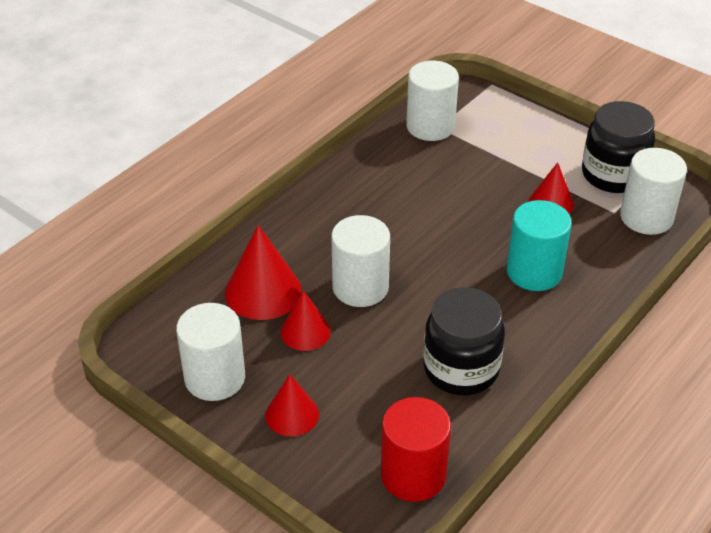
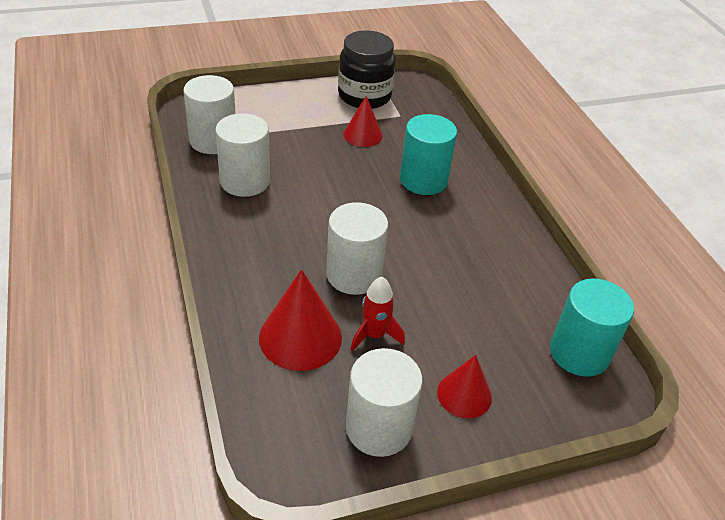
camera: 60 degrees left, 0 degrees up
(305, 331) = (374, 335): red cone -> red rocket
(413, 475) = (579, 353): red cylinder -> turquoise cylinder
(461, 369) = (489, 268): black jar -> none
(646, 217) = (419, 107): white cylinder -> white cylinder (245, 181)

